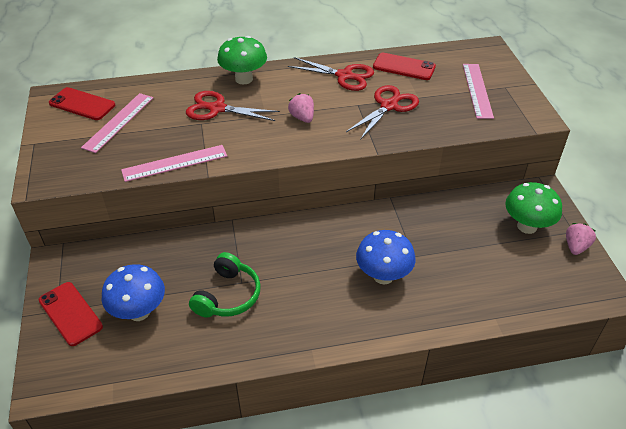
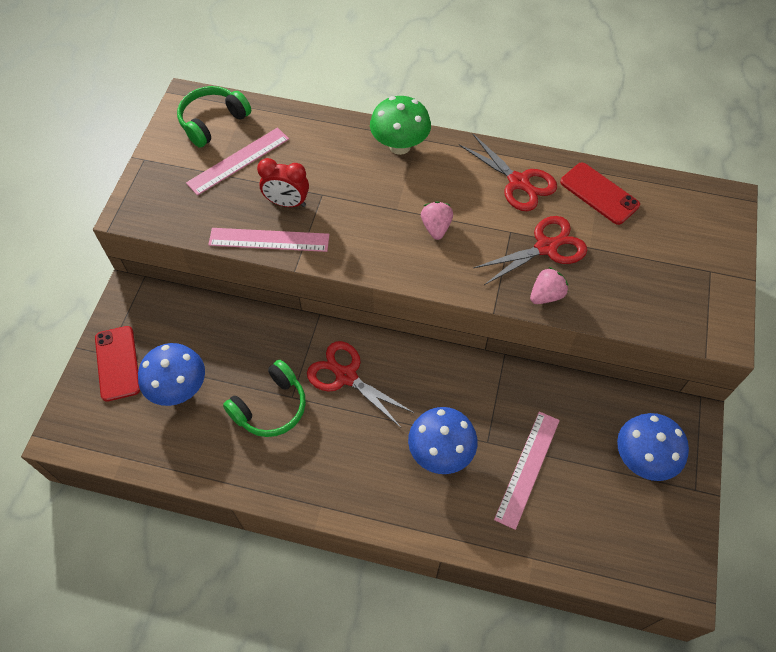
camera: 25 degrees right, 15 degrees up
(82, 104) = (213, 122): red phone -> green headphones
(175, 136) = (287, 203): none -> red clock
(217, 109) = (349, 180): red scissors -> red scissors (346, 376)
(477, 90) = (671, 263): pink ruler -> pink ruler (527, 468)
(527, 226) = (642, 459): green mushroom -> blue mushroom
(576, 247) = (684, 511): pink strawberry -> pink strawberry (546, 295)

